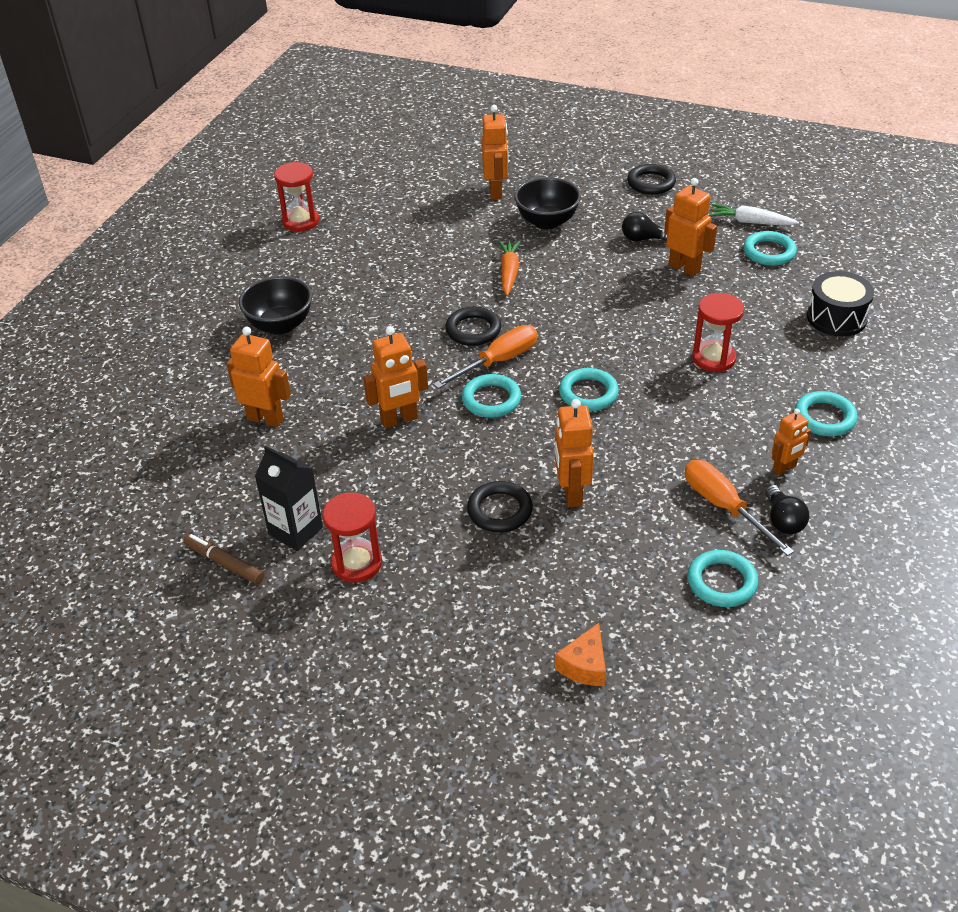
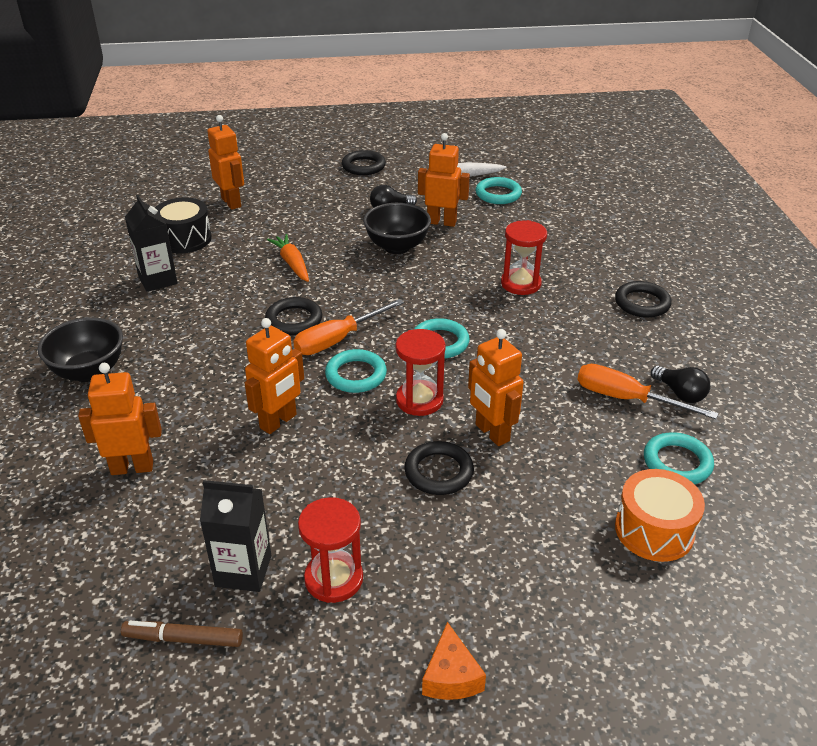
camera: 30 degrees left, 5 degrees down
(301, 221) = (49, 271): red hourglass -> red hourglass (419, 400)
(383, 255) = (158, 280): none -> black carton
(498, 361) = (337, 340): orange screwdriver -> orange screwdriver turned 150 degrees counterclockwise
(547, 222) = (296, 215): black bowl -> black bowl (397, 247)
(584, 665) = (627, 587): orange cheese -> orange cheese (451, 676)
(648, 630) = (654, 530): none -> orange drum
(784, 468) = (646, 351): orange robot -> none
(824, 417) = (642, 303): turquoise ring -> black ring
(836, 318) = (587, 228): black drum -> black drum (185, 239)

